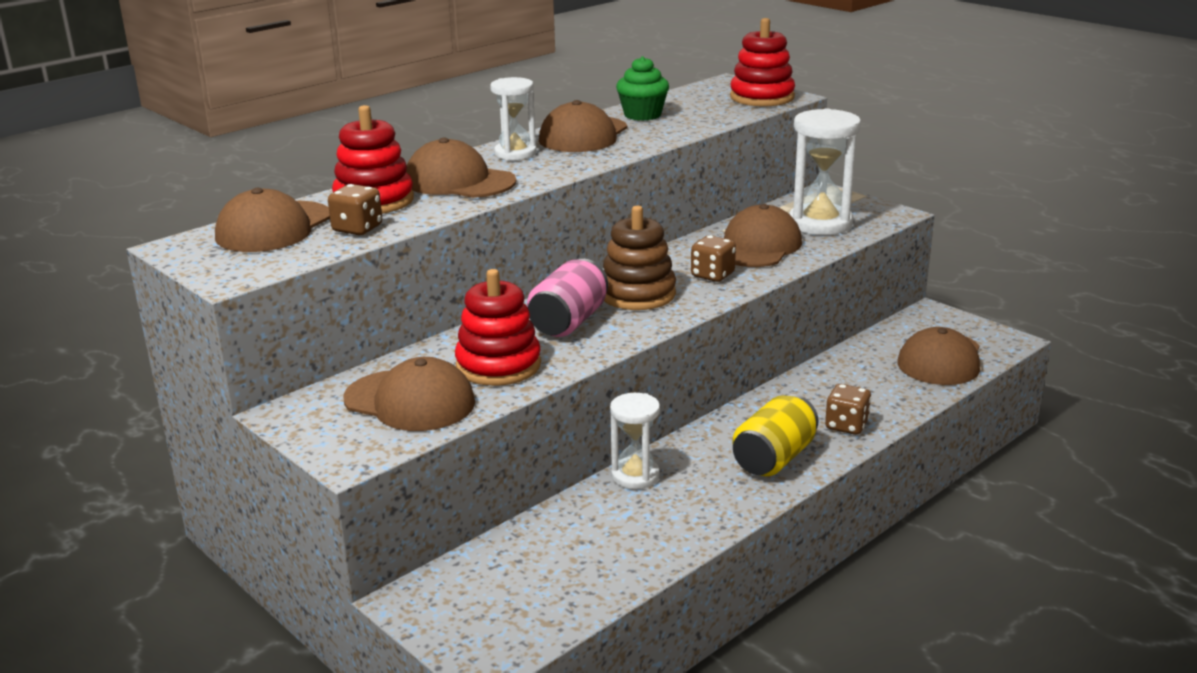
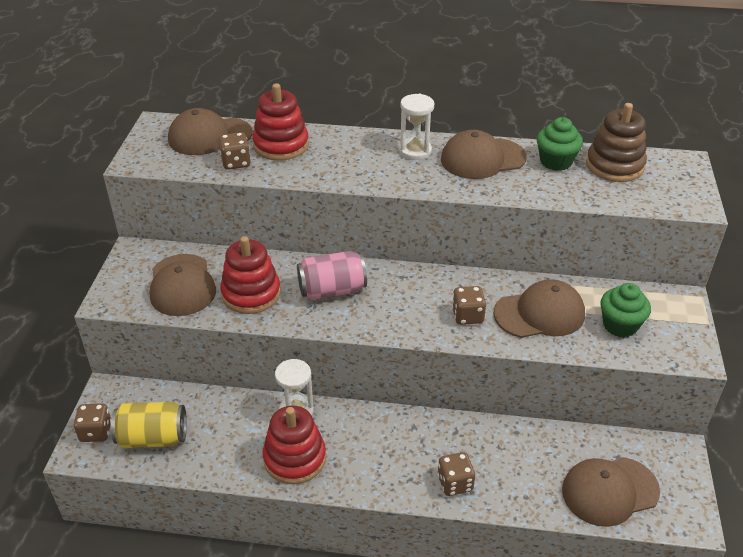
camera: 50 degrees right, 15 degrees up
(459, 181) = (344, 156): brown cap -> none
(469, 634) = (96, 432): none -> brown dice
(637, 294) = (401, 297): brown stacking toy -> brown stacking toy (614, 166)
(762, 97) = (673, 194): red stacking toy -> red stacking toy (294, 458)
(774, 459) = (376, 466): yellow can -> yellow can (153, 438)
(820, 223) = (620, 325): white hourglass -> green cupcake

